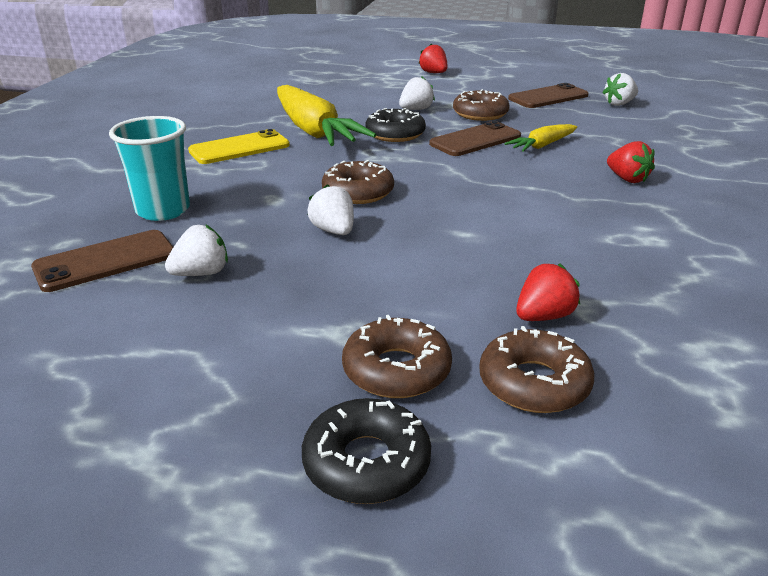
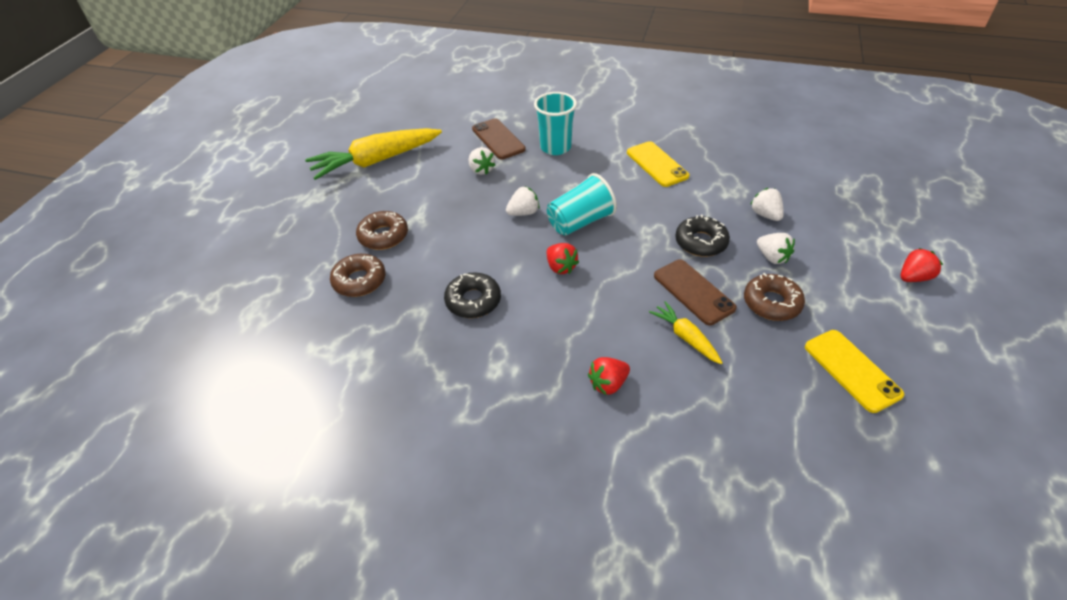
camera: 95 degrees right, 15 degrees up
(314, 131) = (700, 197): yellow carrot -> yellow carrot (376, 161)
(358, 192) = (580, 222): brown donut -> turquoise cup
(366, 462) = (330, 227): black donut -> black donut (473, 301)
(543, 316) = (412, 293): red strawberry -> red strawberry (560, 267)
(548, 97) = (852, 370): brown phone -> yellow phone
(619, 104) = (847, 439): white strawberry -> white strawberry (765, 215)

